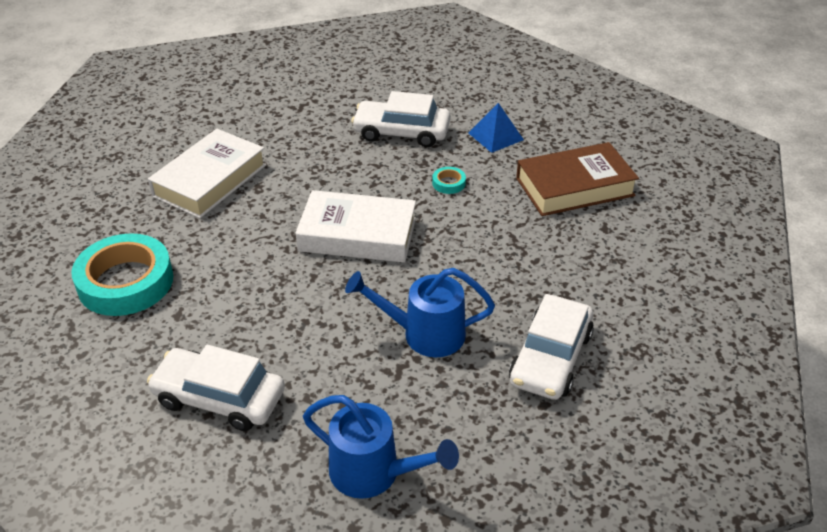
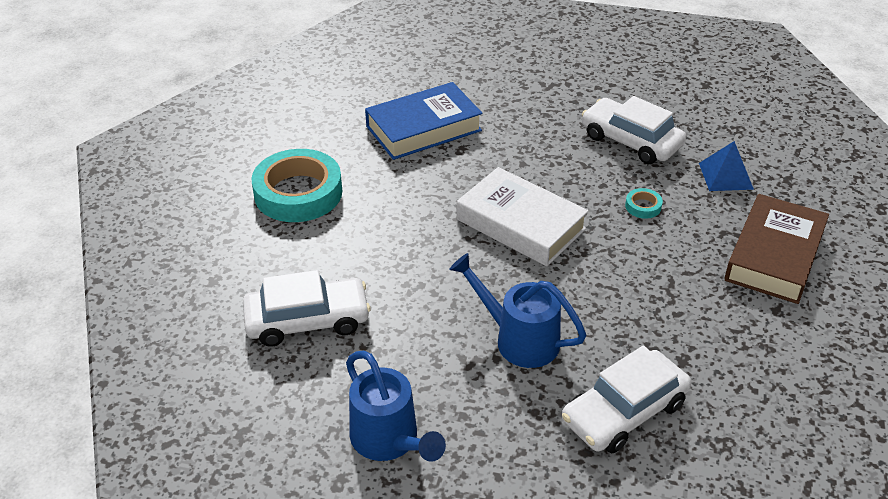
camera: 30 degrees right, 0 degrees up
(210, 180) = (423, 128): white book -> blue book
(219, 398) = (307, 321): white car -> white car turned 120 degrees clockwise
(574, 187) = (774, 256): brown book -> brown book turned 75 degrees counterclockwise

